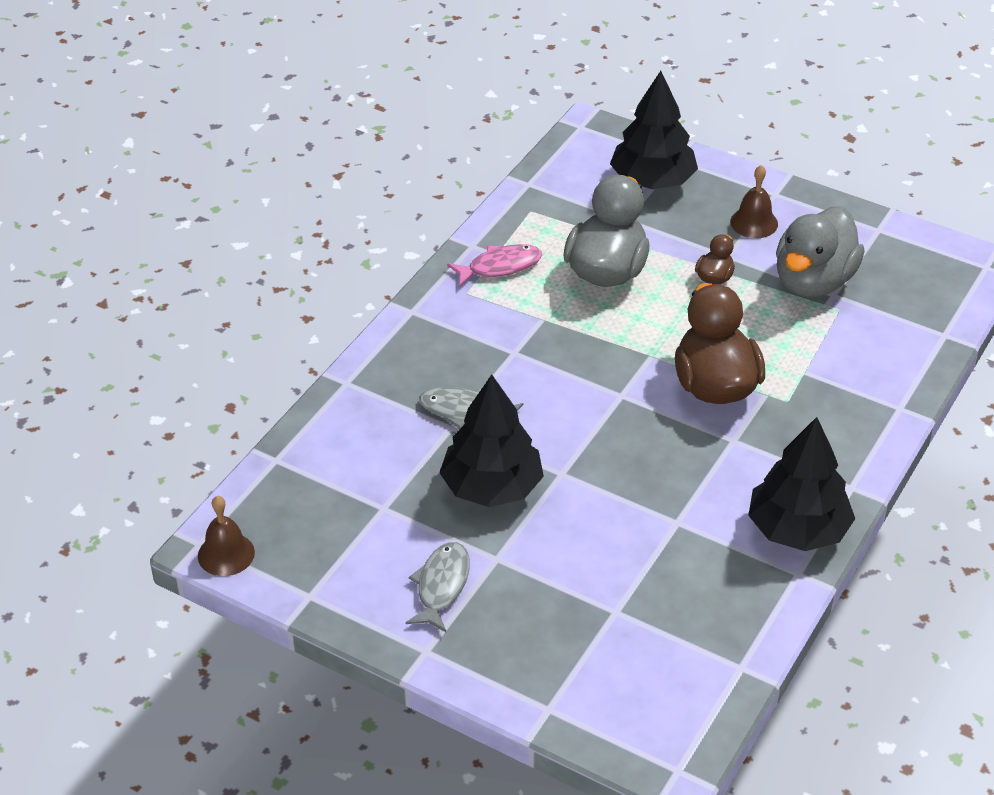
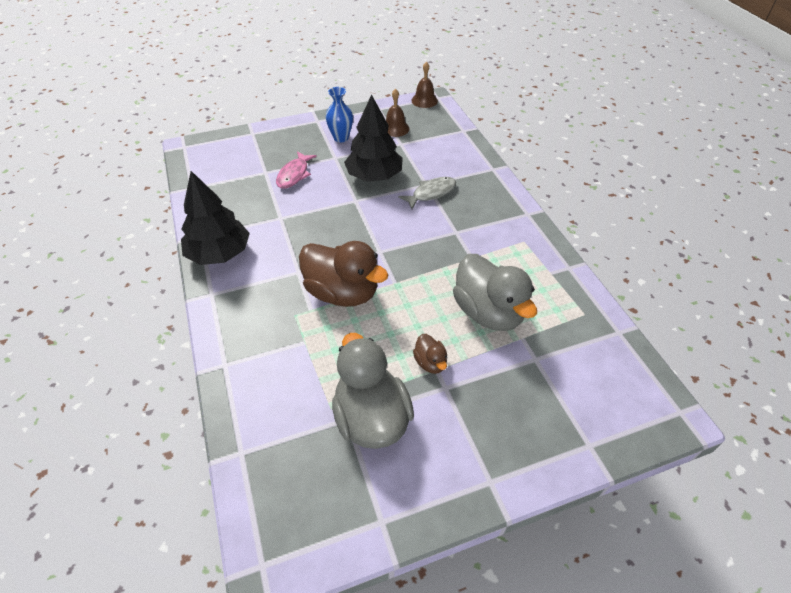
camera: 130 degrees right, 5 degrees up
(441, 586) = (341, 138): grey fish -> blue vase
(500, 267) = (536, 267): pink fish -> pink fish (294, 175)
(652, 181) = (570, 407): black tree -> none
(754, 222) = (467, 435): brown bell -> brown bell (395, 128)

